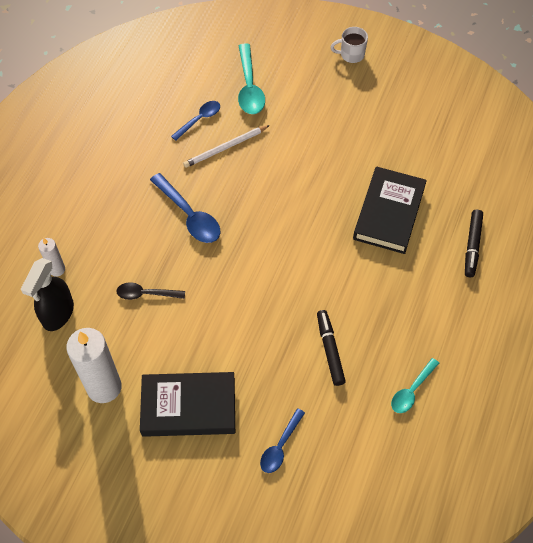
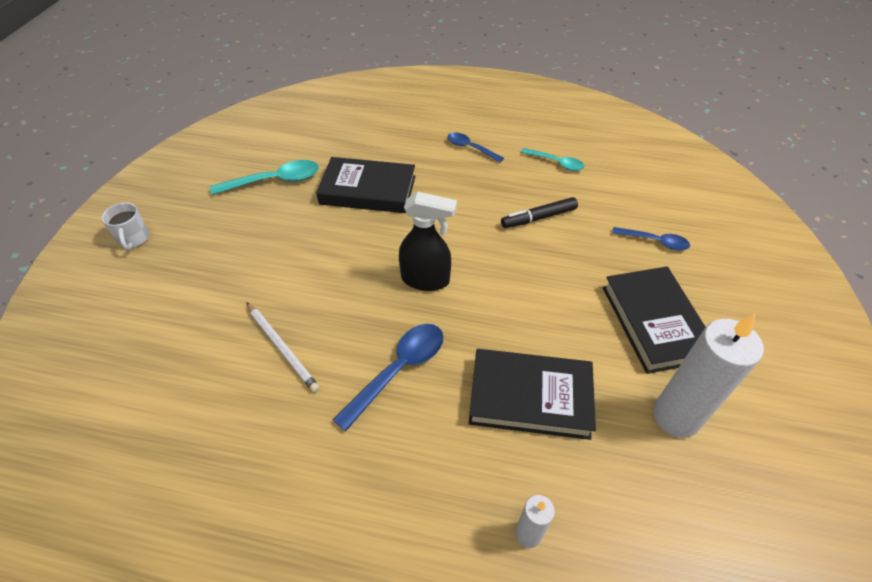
camera: 100 degrees left, 10 degrees down
(58, 314) = (600, 509): black spray bottle -> black spray bottle (426, 280)
(146, 294) = (530, 397): black spoon -> black book
(199, 120) = (229, 389): blue spoon -> blue spoon (471, 148)
(249, 87) = (173, 337): turquoise spoon -> turquoise spoon (274, 181)
(472, 246) = (397, 136): black marker -> none

